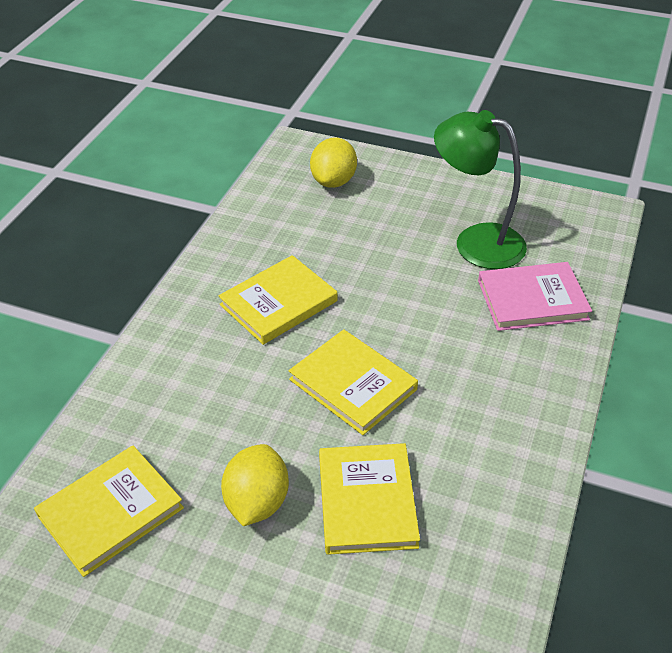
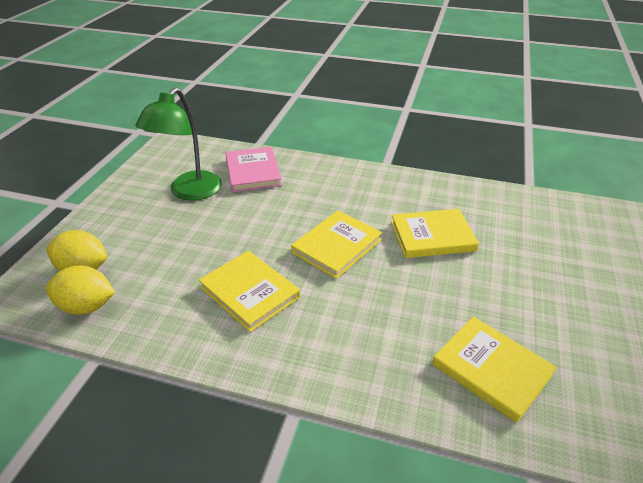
camera: 95 degrees left, 5 degrees down
(257, 502) = (451, 285): yellow lemon -> yellow lemon (87, 306)

